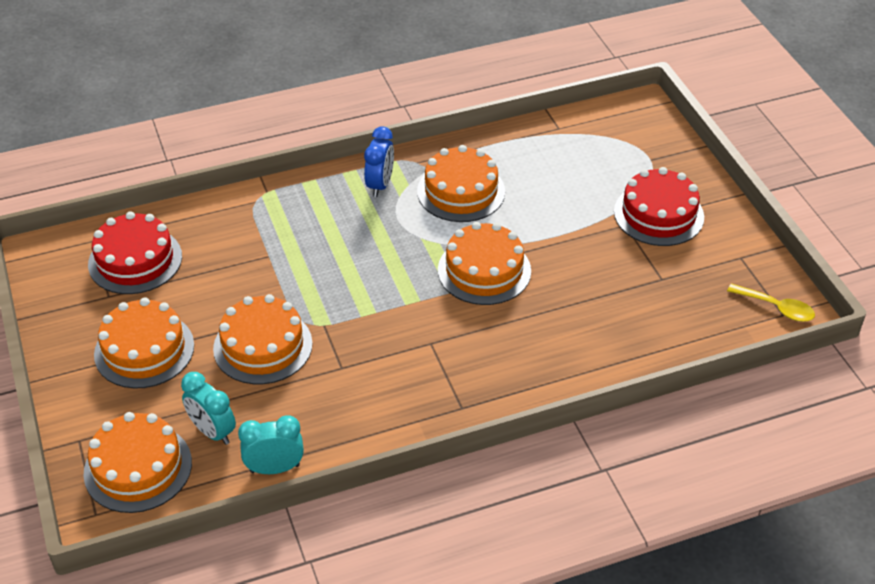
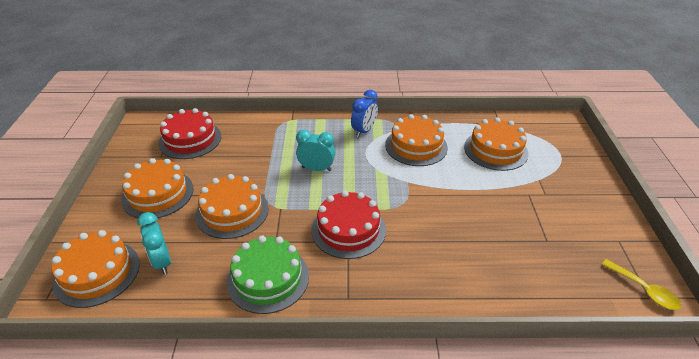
camera: 20 degrees right, 5 degrees down
(275, 468) = (185, 303): turquoise clock -> turquoise clock (316, 169)
(357, 413) = (268, 278): none -> green cake
(484, 270) = (410, 200): orange cake -> orange cake (495, 150)
(658, 214) = (557, 193): red cake -> red cake (348, 229)

